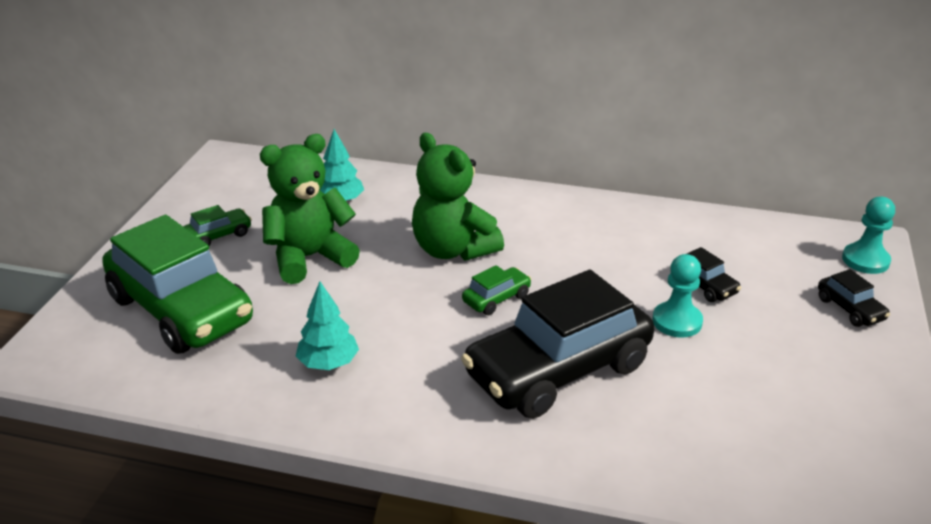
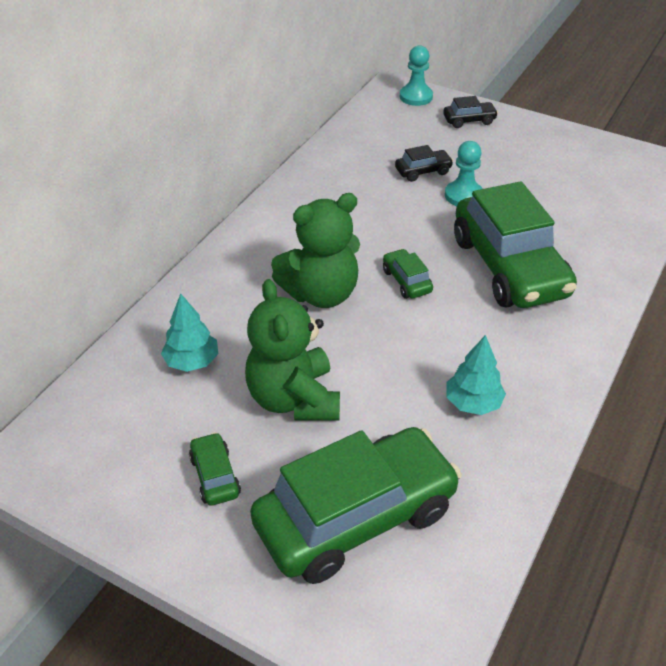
camera: 75 degrees left, 10 degrees up
(558, 370) = (509, 267): black car -> green car

